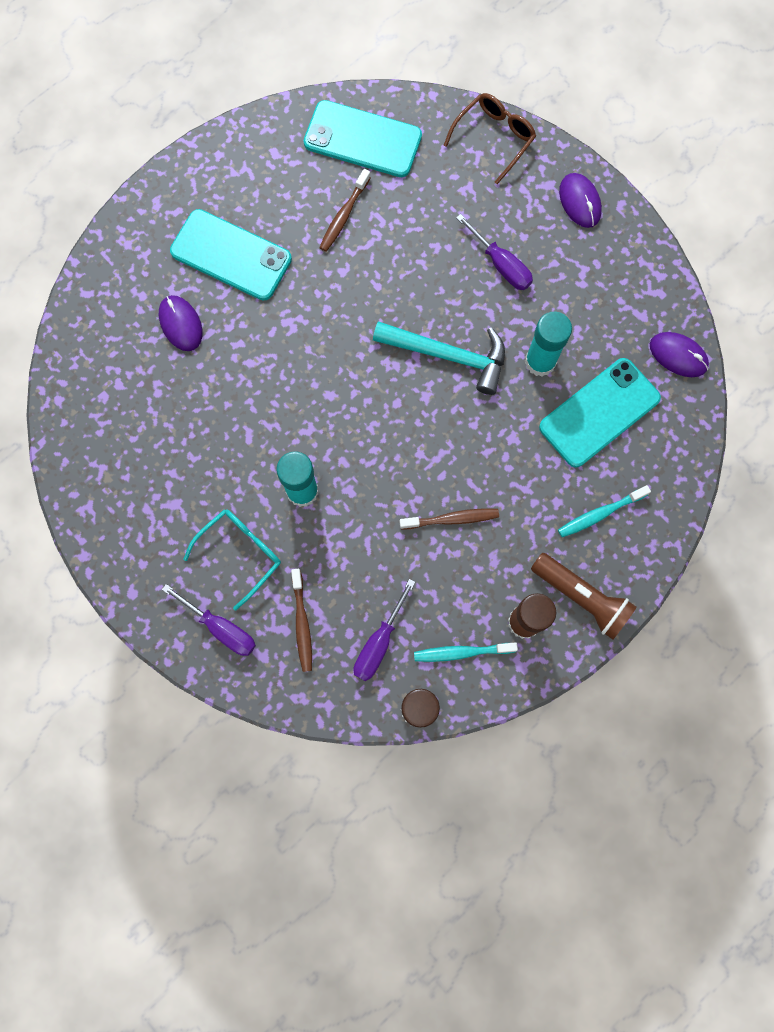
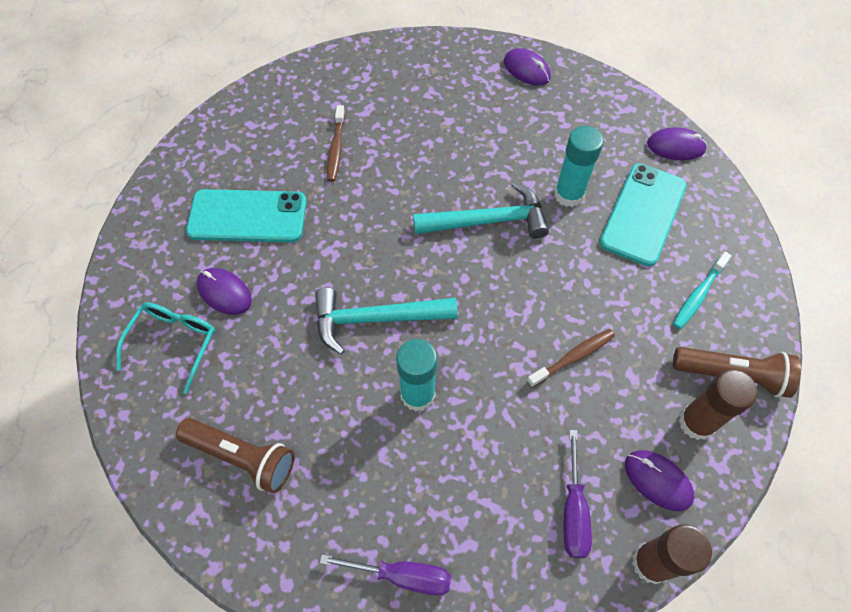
camera: 25 degrees left, 15 degrees down
(138, 479) = (242, 457): none -> brown flashlight
(240, 554) = (385, 486): turquoise glasses -> turquoise glasses (173, 343)
(300, 407) = (376, 319): none -> turquoise hammer
(302, 624) = (485, 529): brown toothbrush -> none
(362, 139) = (323, 89): turquoise phone -> none
(461, 652) = (658, 480): turquoise toothbrush -> purple mouse
(494, 138) = (432, 51): brown glasses -> none
(500, 264) = (490, 135): purple screwdriver -> none

